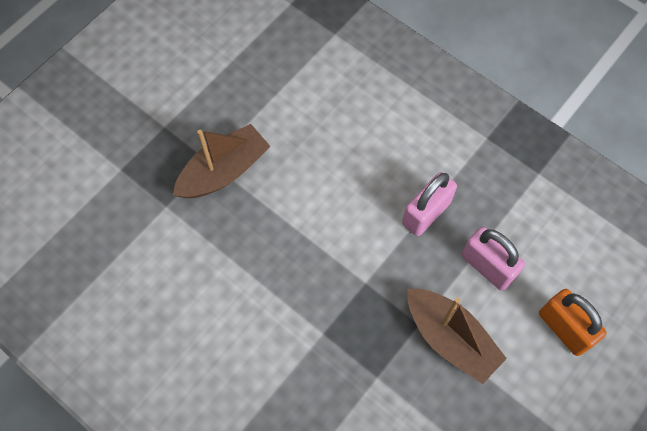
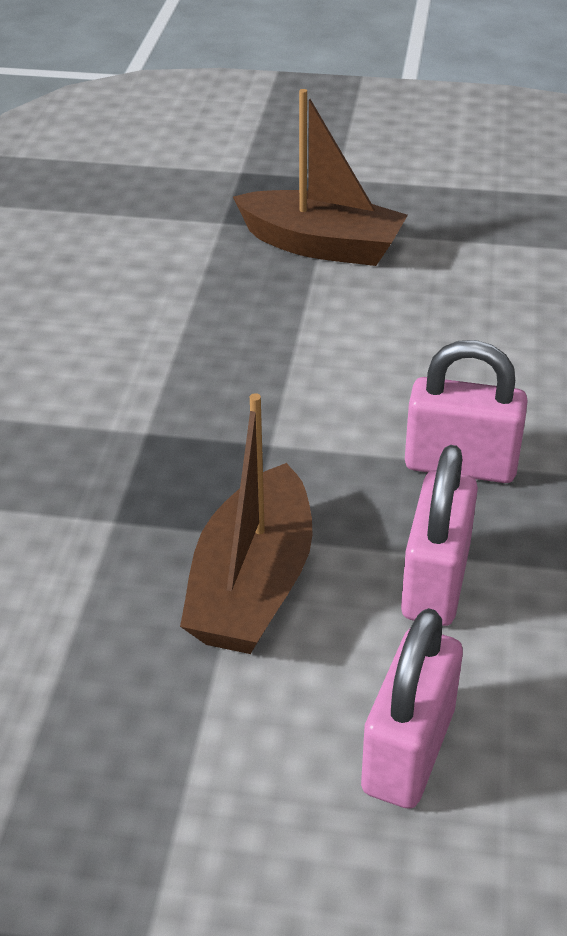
camera: 60 degrees right, 25 degrees down
(564, 328) = (408, 750): orange padlock -> pink padlock

